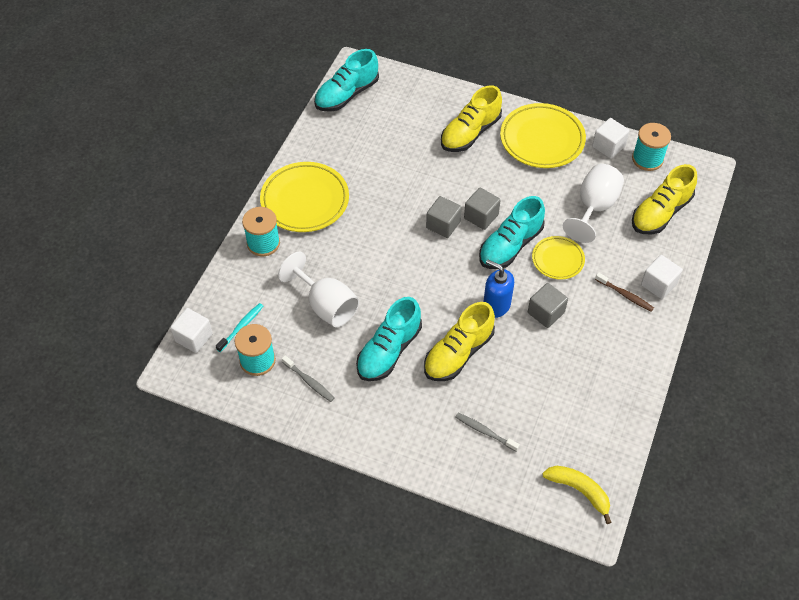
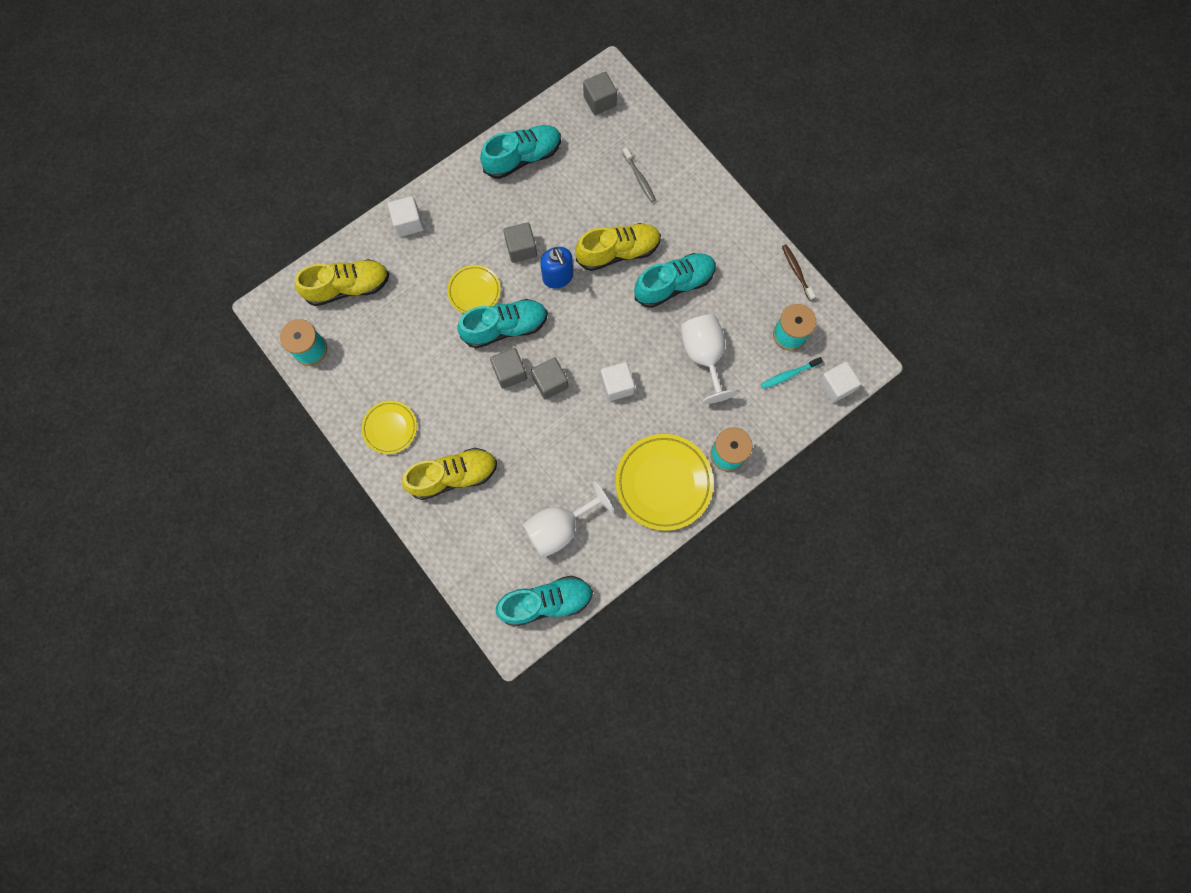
camera: 150 degrees left, 20 degrees up
(309, 381) = (755, 292): grey toothbrush -> none
(542, 139) = (390, 428): yellow plate -> yellow plate, size x0.57
(579, 491) = (599, 101): yellow banana -> grey cube
(594, 207) = (401, 325): white goblet -> white goblet (559, 527)
(608, 146) = (334, 384): white cube -> white cube (617, 385)
(608, 393) = (523, 157): none -> turquoise shoe
(625, 295) = (444, 228): brown toothbrush -> brown toothbrush (796, 272)

